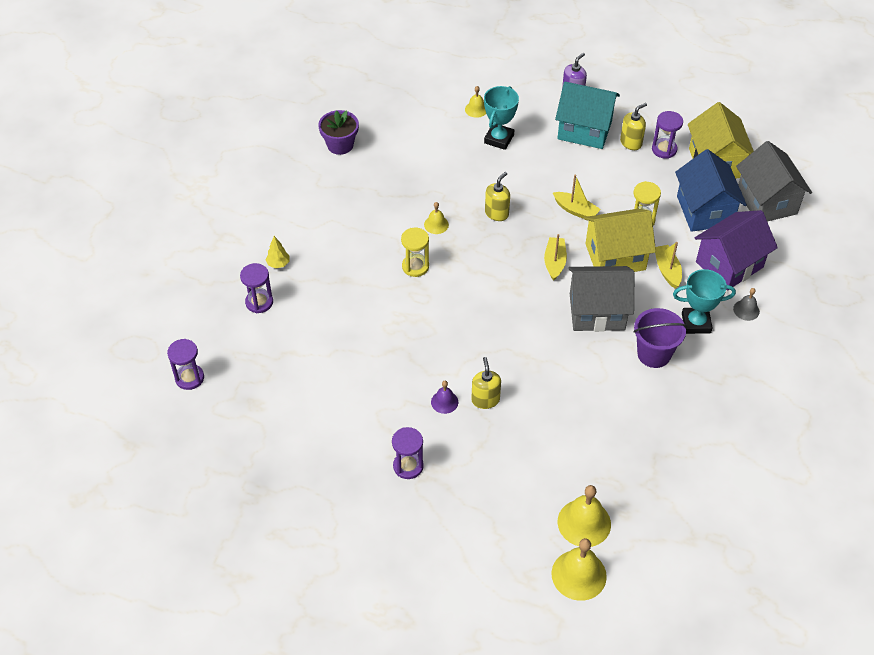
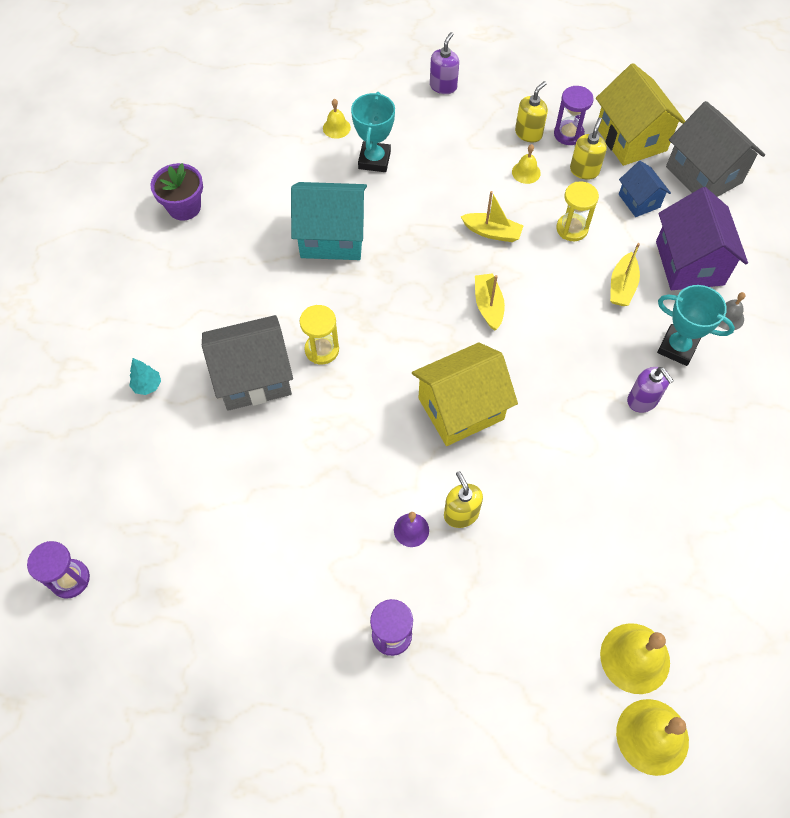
camera: 15 degrees left, 10 degrees up
(259, 302) = (136, 446): purple hourglass -> none
(278, 264) = (147, 386): yellow tree -> turquoise tree
(436, 224) = (331, 287): yellow bell -> yellow bell (526, 172)
(496, 213) = (400, 256): yellow soap dispenser -> yellow soap dispenser (584, 170)
(584, 130) = (470, 128): turquoise house -> turquoise house (332, 237)
(597, 312) = (558, 360): grey house -> grey house (253, 378)
(615, 257) = (556, 282): yellow house -> yellow house (461, 409)
(654, 354) = (642, 400): purple bucket -> purple soap dispenser
(667, 270) = (622, 286): yellow boat -> yellow boat turned 135 degrees counterclockwise
(696, 323) = (677, 347): turquoise trophy -> turquoise trophy turned 45 degrees clockwise
(704, 211) = (639, 201): blue house -> blue house, size x0.55
(729, 265) = (689, 263): purple house -> purple house turned 45 degrees counterclockwise

